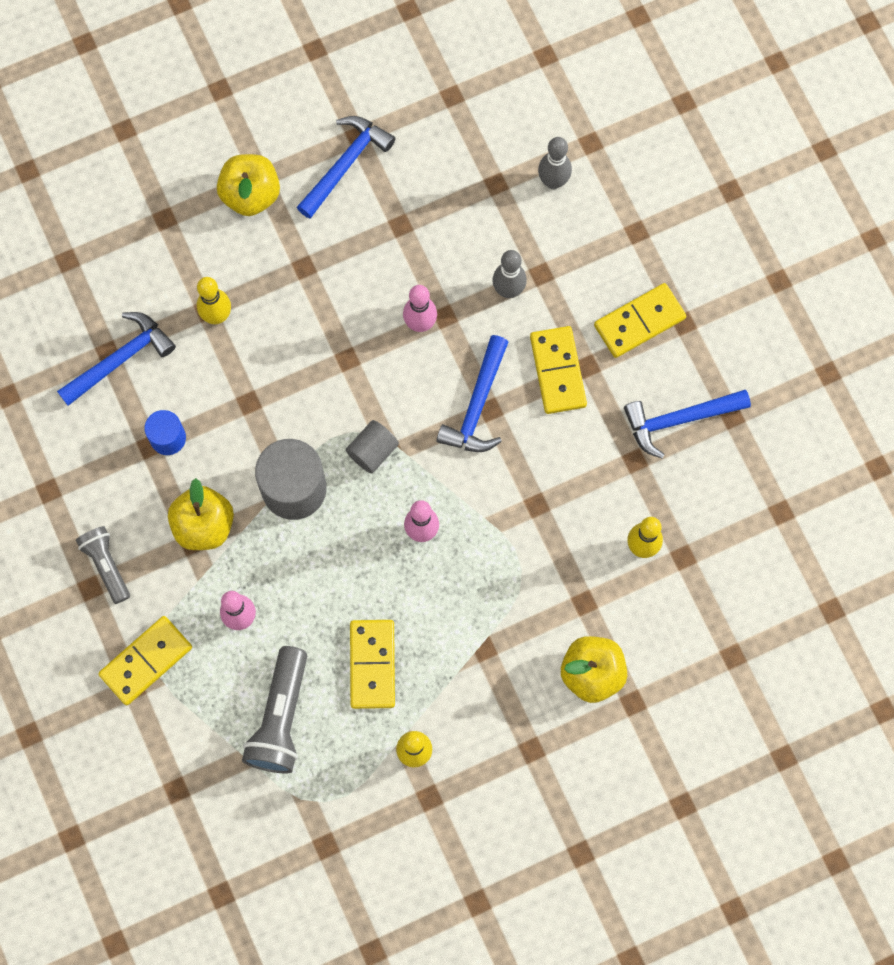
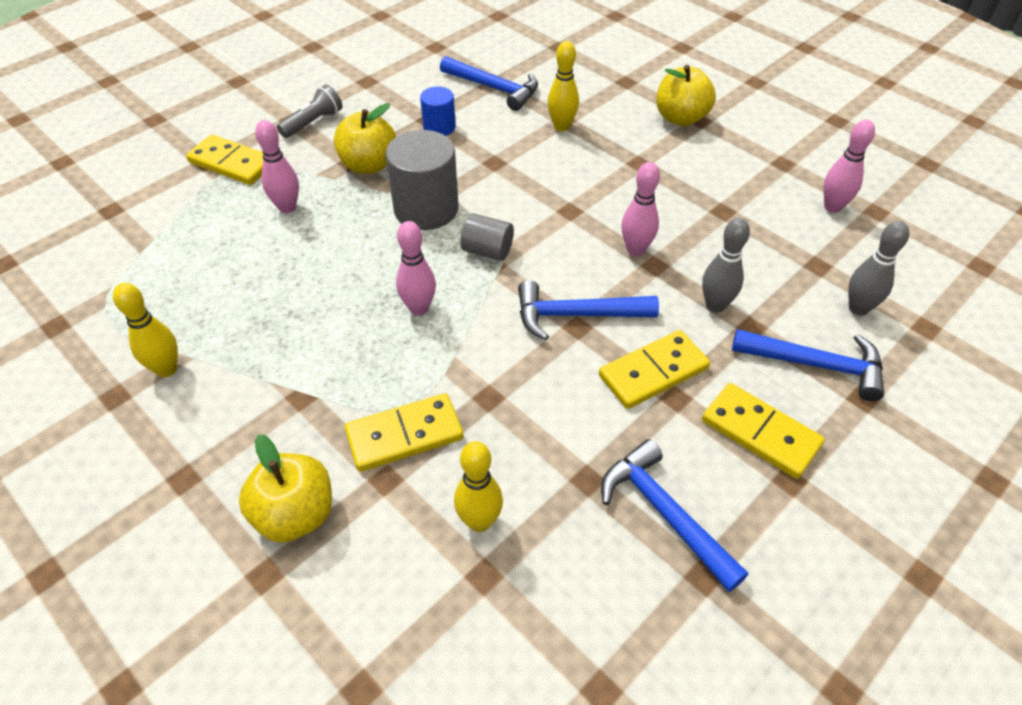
camera: 70 degrees right, 25 degrees down
(280, 718) = (191, 258): grey flashlight -> none
(345, 164) = (752, 163): blue hammer -> blue hammer (815, 365)
(372, 664) = (261, 309): yellow domino -> yellow domino (404, 435)
(432, 129) = (832, 207): none -> pink bowling pin

